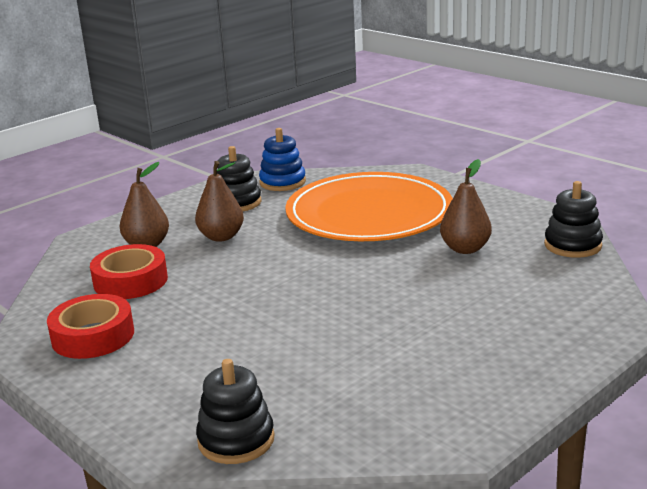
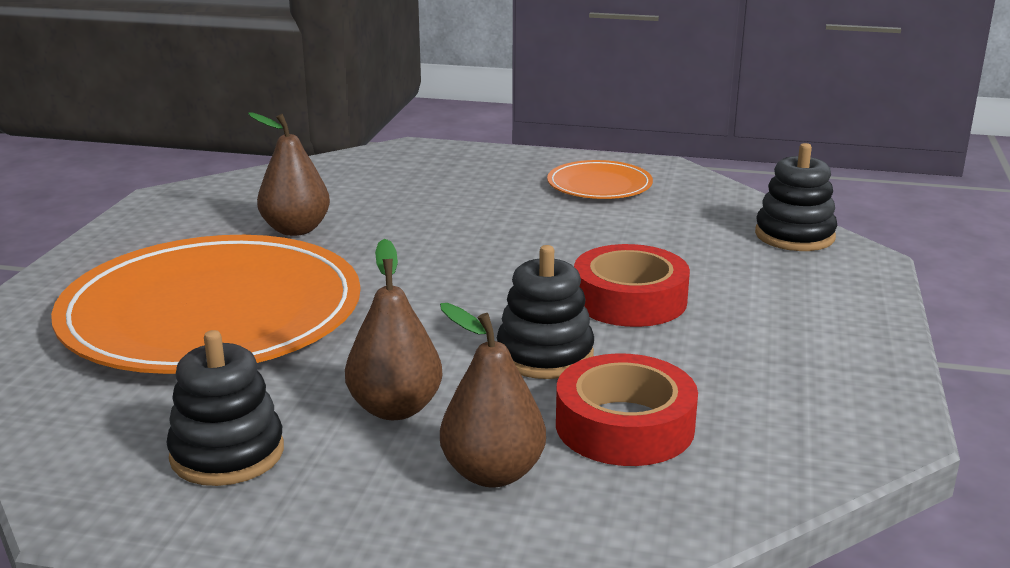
camera: 125 degrees left, 0 degrees up
(93, 336) = (783, 382): red tape -> red tape (629, 300)
(282, 182) = (86, 441): blue stacking toy -> none
(443, 387) = (599, 185): none -> orange plate
(572, 245) = (244, 184): black stacking toy -> black stacking toy (545, 355)

